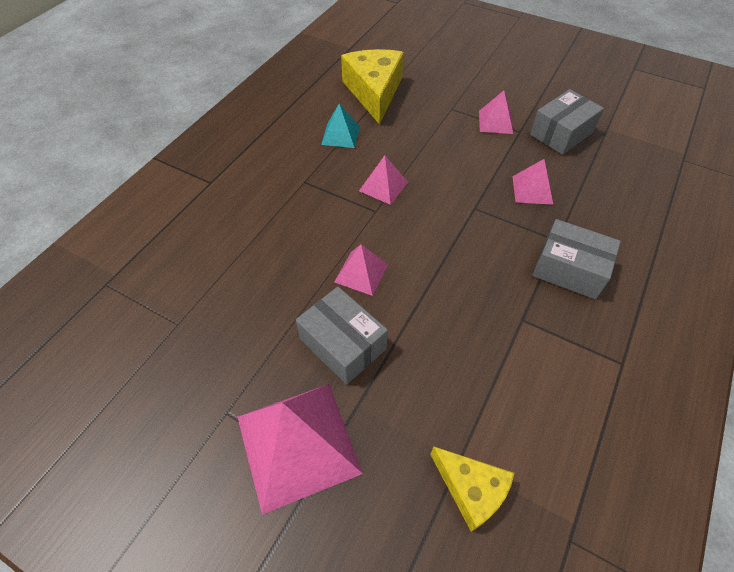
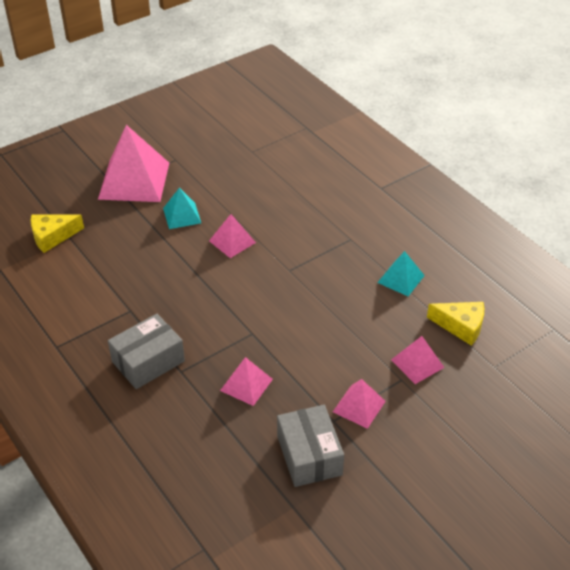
camera: 115 degrees right, 10 degrees down
(342, 344) = (182, 215): grey box -> turquoise pyramid
(374, 92) = (461, 326): yellow cheese -> yellow cheese, size x0.60
(383, 186) = (314, 284): pink pyramid -> pink pyramid (417, 363)

